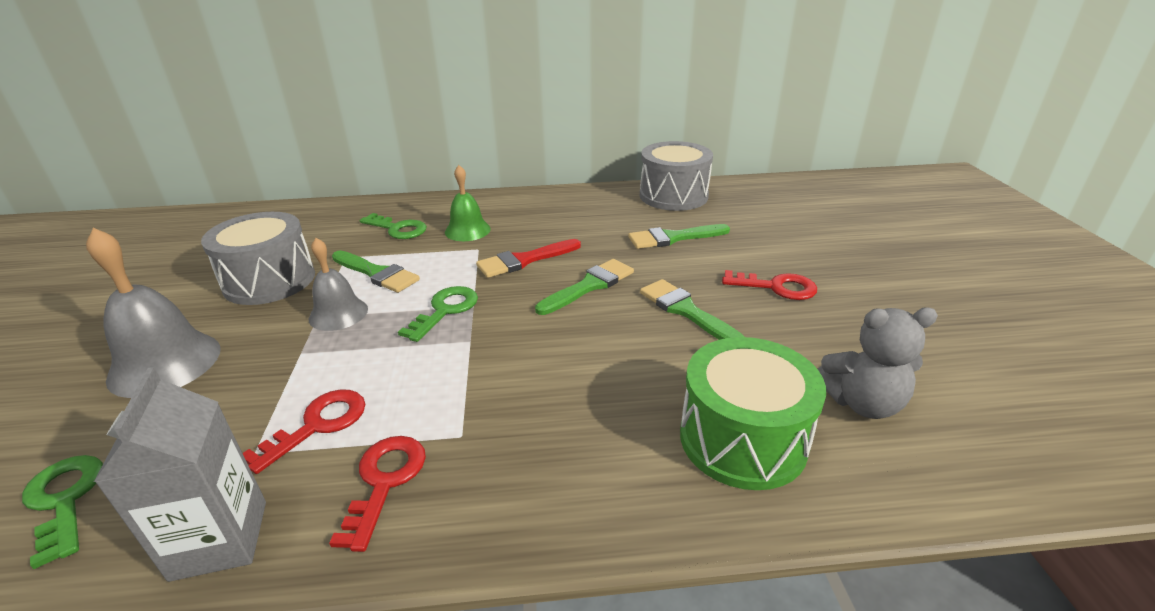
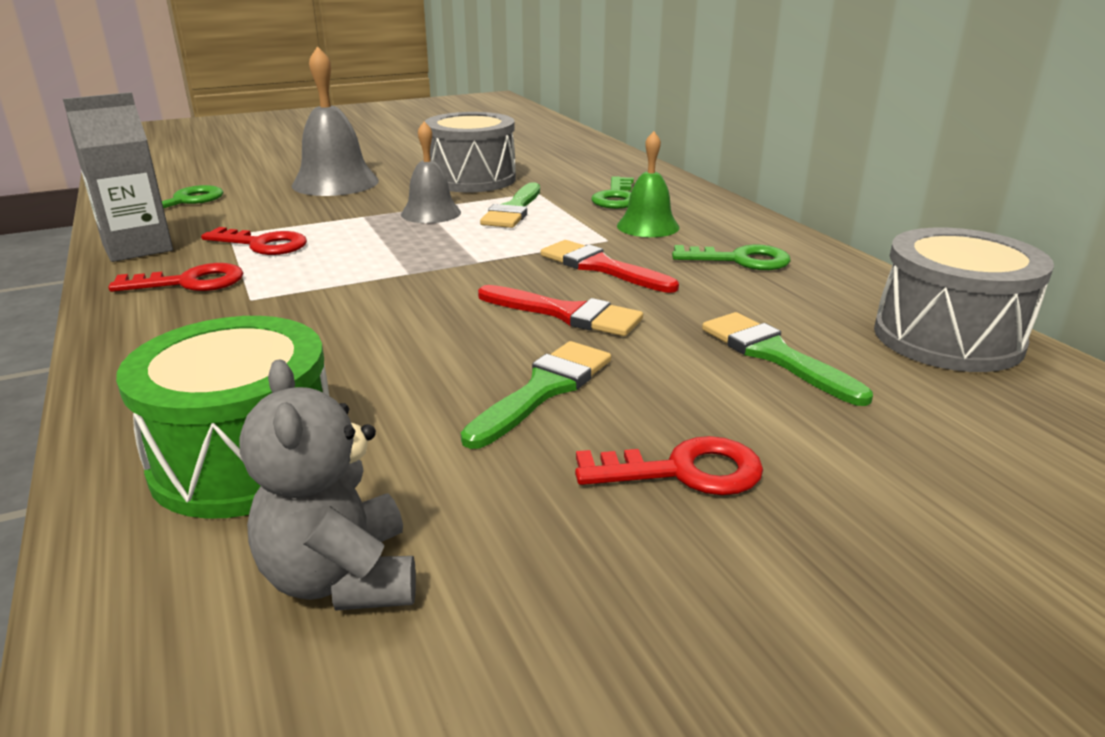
camera: 70 degrees right, 5 degrees down
(445, 310) = (460, 251): green key -> green key (740, 260)
(589, 286) = (566, 314): green brush -> red brush
(776, 287) = (684, 471): red key -> red key turned 90 degrees counterclockwise

